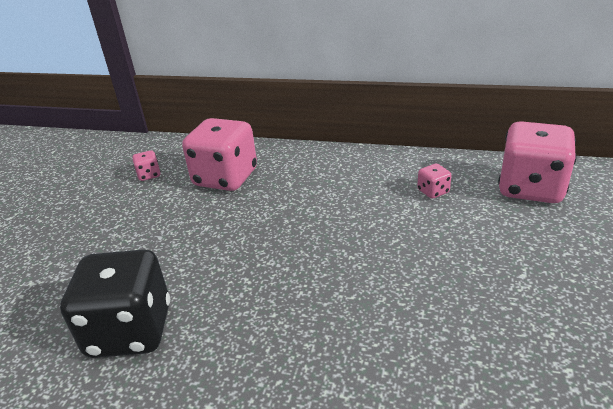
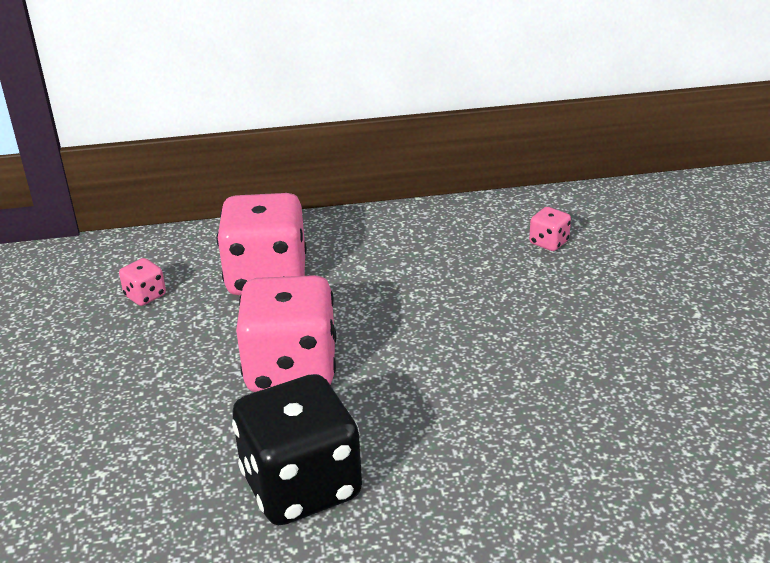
camera: 25 degrees left, 0 degrees up
(530, 188) = (653, 218): pink dice -> pink dice (291, 369)

